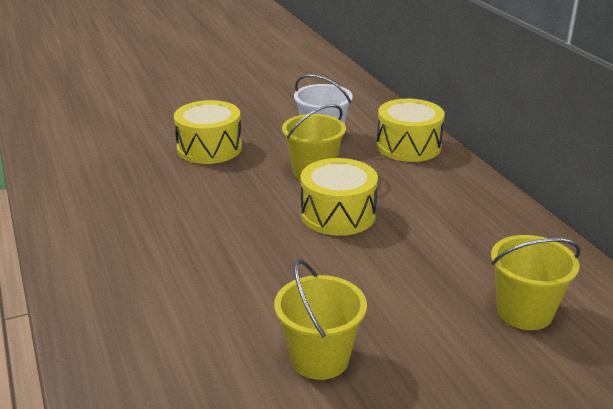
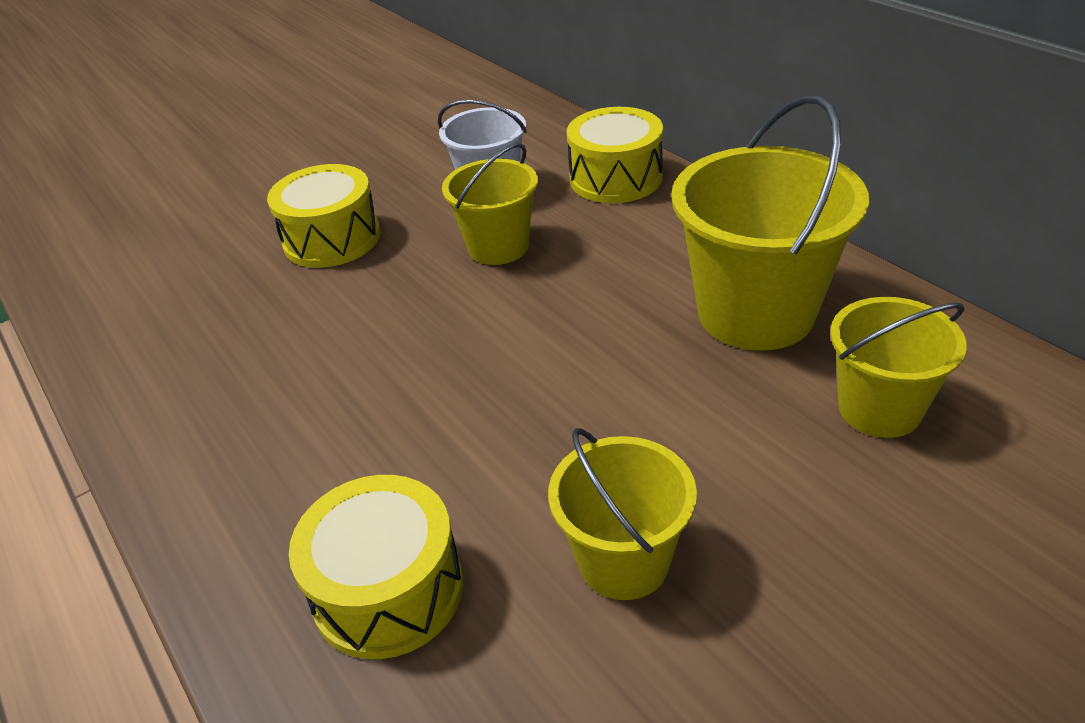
camera: 10 degrees left, 10 degrees up
(338, 214) = (559, 308): yellow drum -> yellow drum (388, 590)
(467, 242) = (756, 313): none -> yellow bucket

